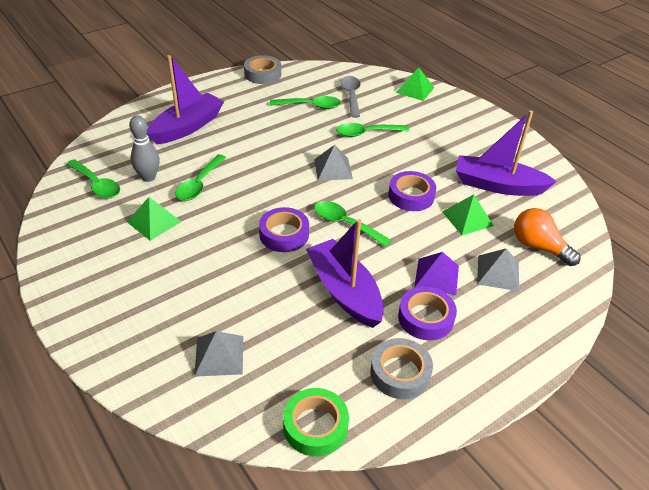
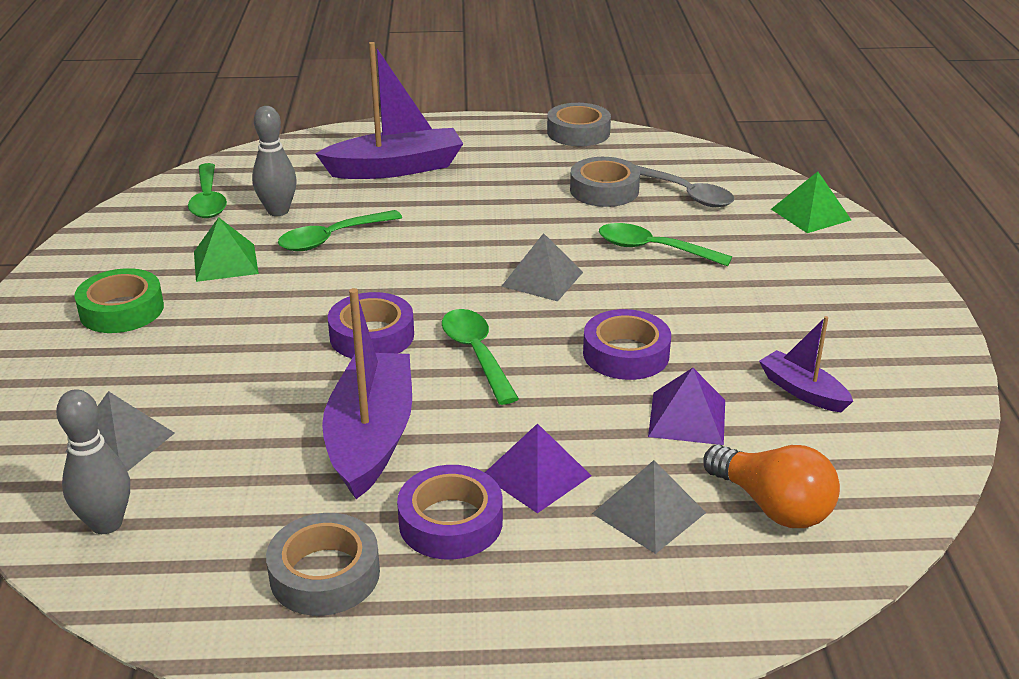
camera: 35 degrees right, 10 degrees down
(265, 404) = (106, 523): none -> grey bowling pin
(310, 106) = (604, 190): green spoon -> grey tape
(315, 426) = (134, 580): green tape -> green tape (122, 310)
(351, 96) = (687, 194): grey spoon -> grey spoon turned 105 degrees clockwise
(467, 218) = (687, 418): green pyramid -> purple pyramid
(497, 185) = (802, 391): purple boat -> purple boat, size x0.53
(538, 247) = (772, 506): orange light bulb -> orange light bulb turned 150 degrees clockwise

